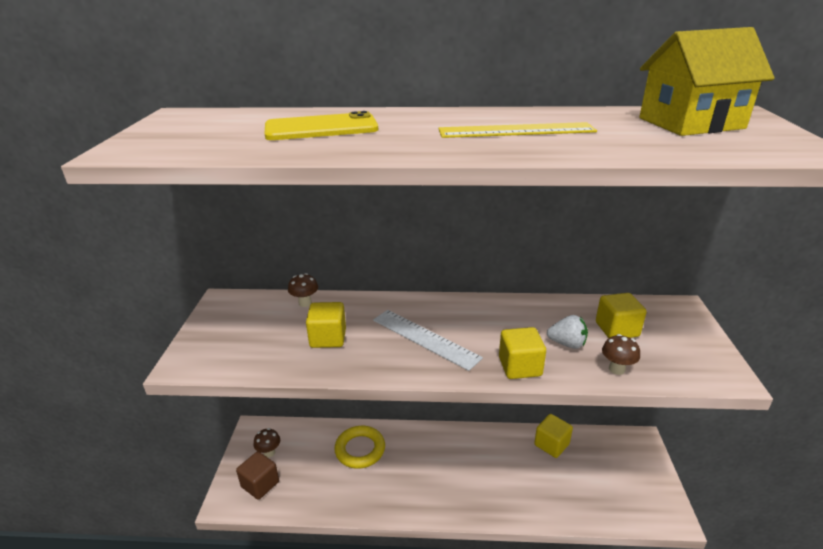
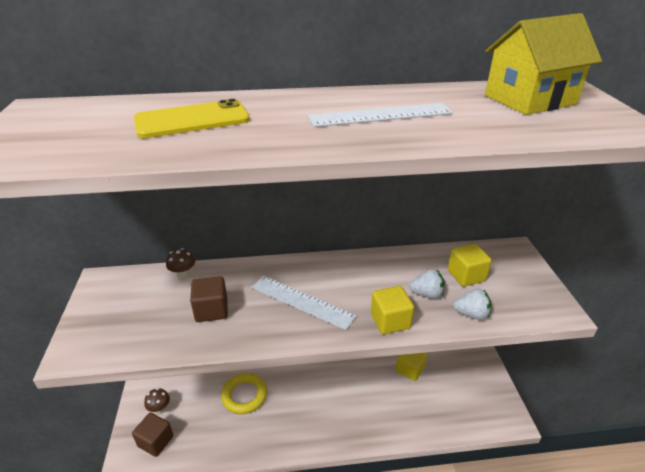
camera: 10 degrees left, 5 degrees up
(328, 338) = (211, 310): yellow cube -> brown cube
(516, 131) = (380, 115): yellow ruler -> white ruler
(616, 369) = (471, 314): brown mushroom -> white strawberry

